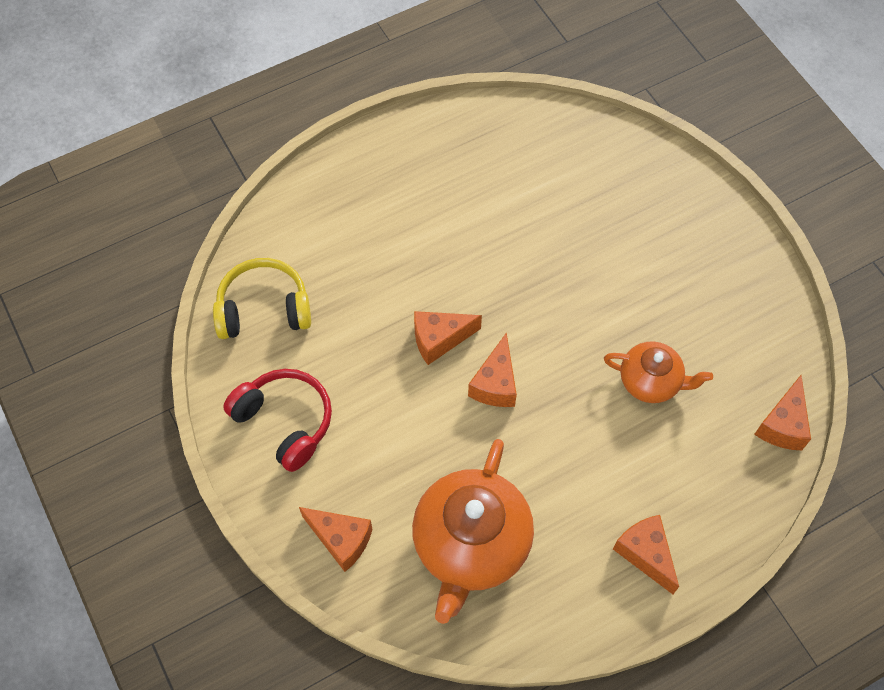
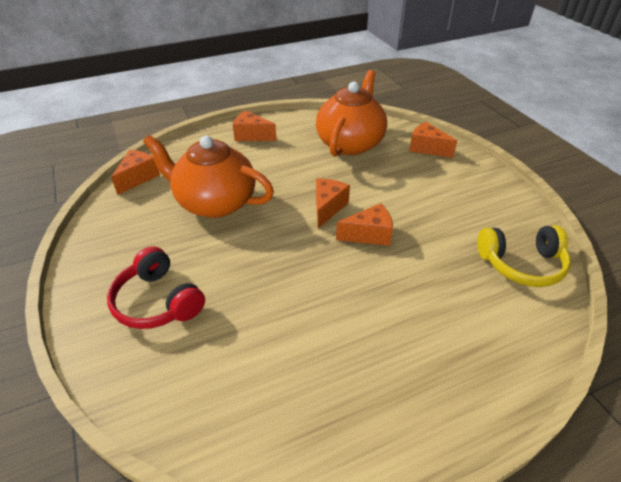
camera: 175 degrees left, 20 degrees down
(285, 421) = (478, 197): red headphones -> red headphones (157, 301)
(645, 554) = (251, 135): orange cheese -> orange cheese turned 135 degrees clockwise
(651, 381) = (215, 202): orange teapot -> orange teapot, size x1.76

